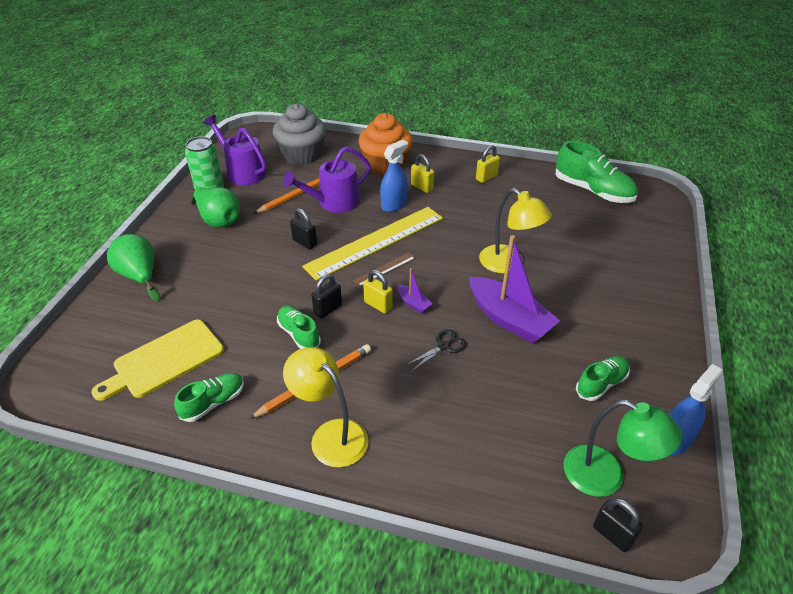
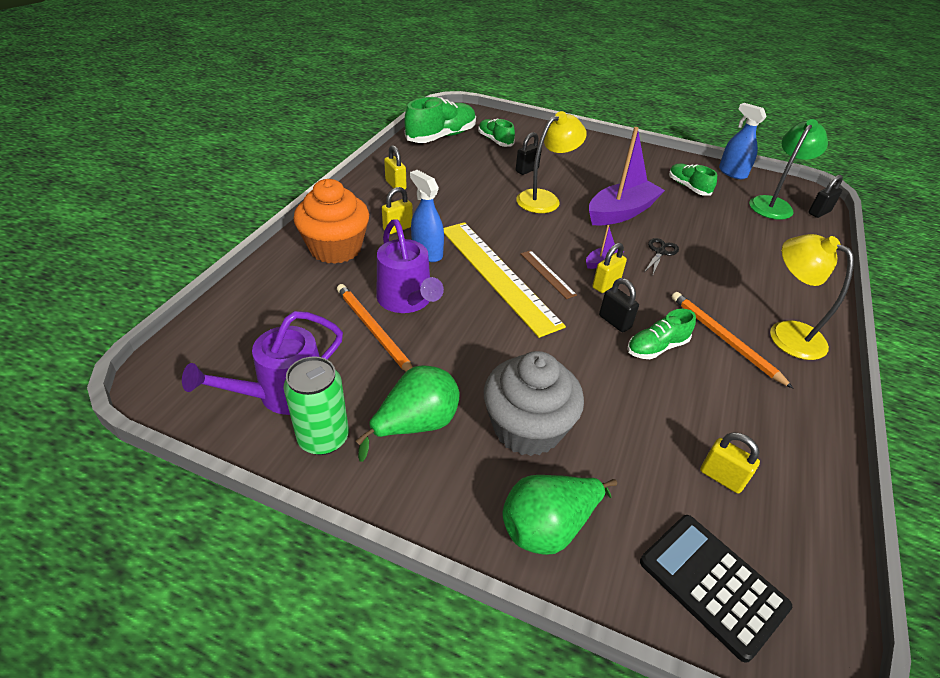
camera: 85 degrees left, 0 degrees up
(88, 346) = (712, 584): none -> black calculator
(164, 360) = (721, 477): yellow cutting board -> yellow padlock
(213, 403) = (775, 423): green shoe -> green shoe (495, 140)
(302, 155) = (267, 322): grey cupcake -> grey cupcake (527, 428)
(305, 242) = (489, 332): black padlock -> black padlock (527, 170)
(331, 435) = (786, 333): yellow lamp -> yellow lamp turned 90 degrees clockwise
(444, 346) = (660, 252): black scissors -> black scissors turned 60 degrees clockwise

